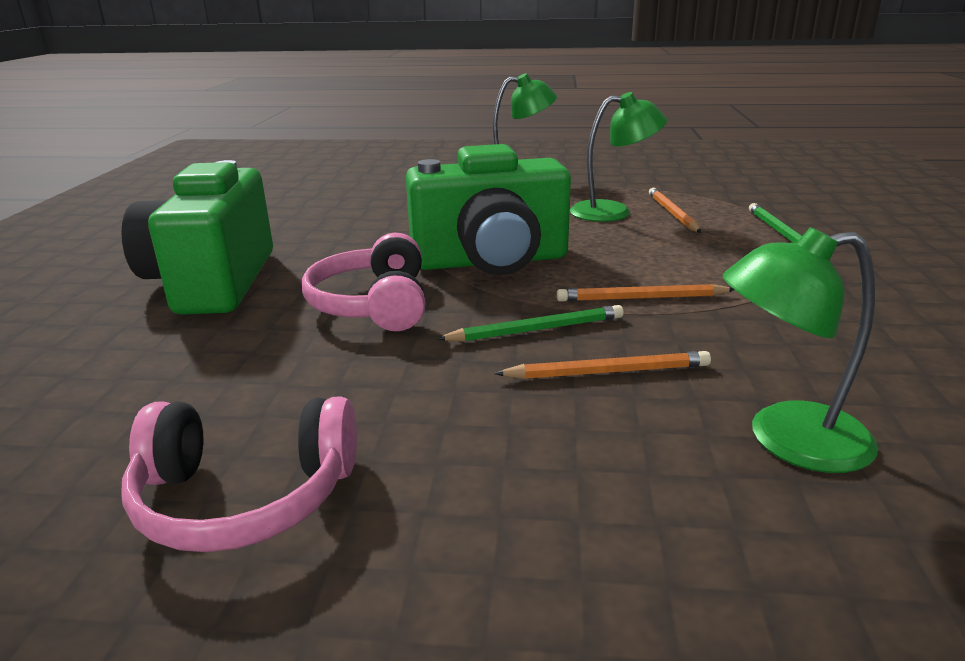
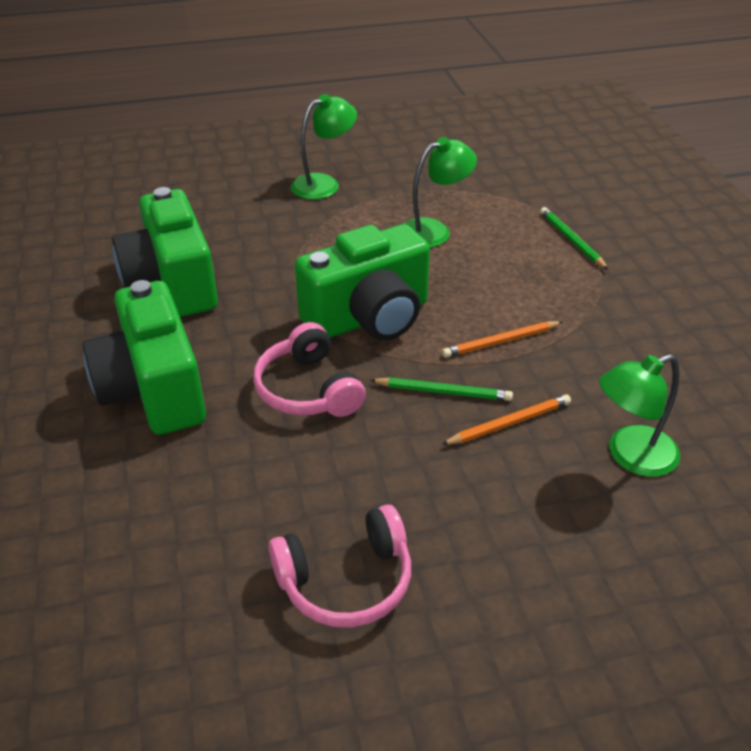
camera: 20 degrees left, 15 degrees up
(311, 218) = (172, 283): none -> green camera
(536, 329) = (443, 391): green pencil -> green pencil turned 45 degrees clockwise
(672, 213) = (482, 226): orange pencil -> none

